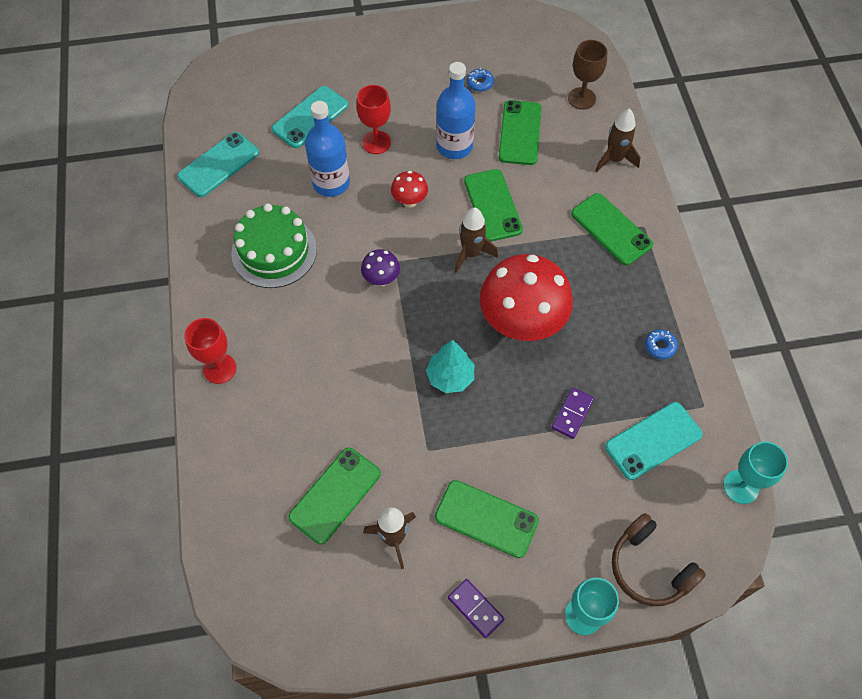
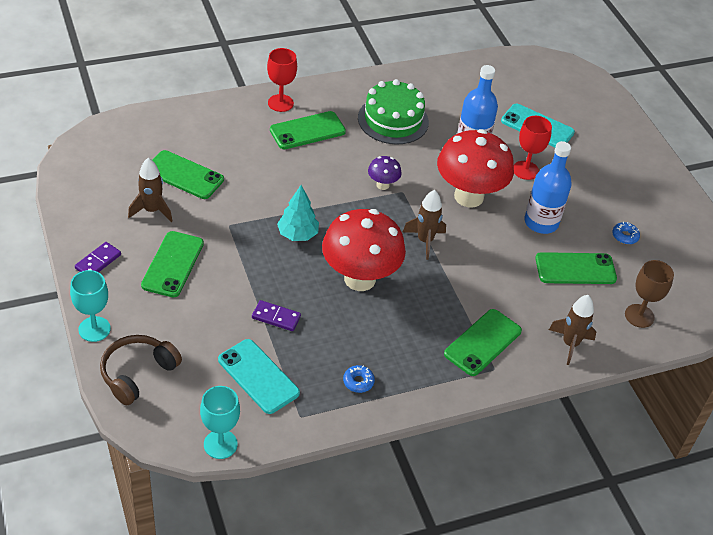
camera: 75 degrees right, 15 degrees down
(218, 164) = (468, 80): turquoise phone -> none
(409, 201) = (468, 196): red mushroom -> red mushroom, size x2.26
(493, 205) = (483, 253): green phone -> green phone (307, 131)

